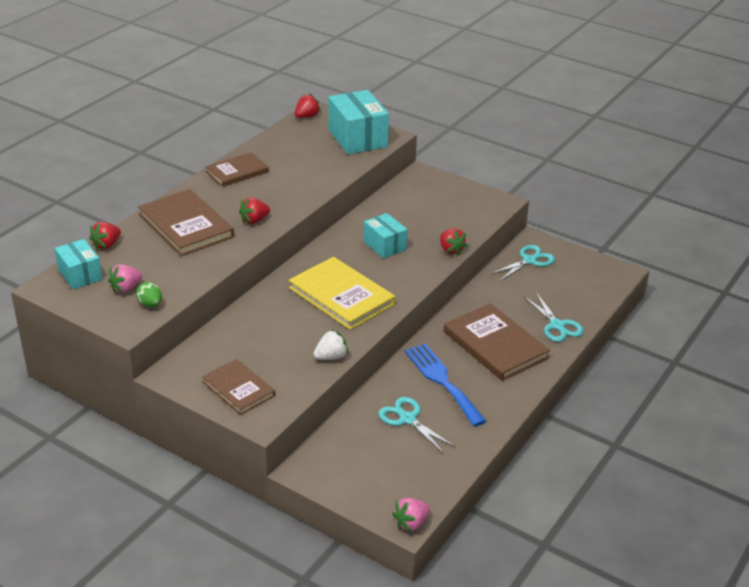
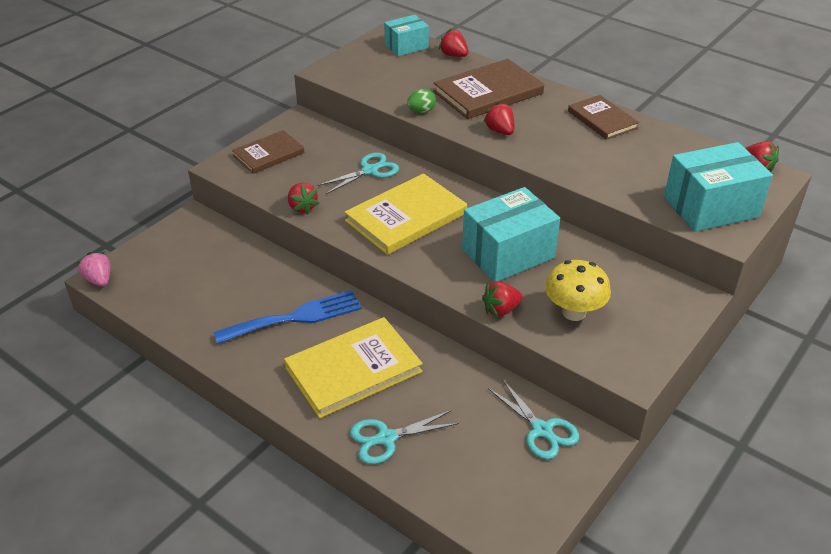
camera: 95 degrees right, 5 degrees up
(126, 288) = (382, 67): pink strawberry -> none
(150, 304) = (356, 80): green egg -> green egg (421, 111)
(331, 357) = (302, 207): white strawberry -> red strawberry
(384, 245) = (508, 253): turquoise box -> turquoise box, size x1.66
(407, 419) = (241, 287): turquoise scissors -> turquoise scissors (369, 171)
(447, 220) = (574, 312): none -> yellow mushroom
(495, 345) = (353, 370): brown book -> yellow book

